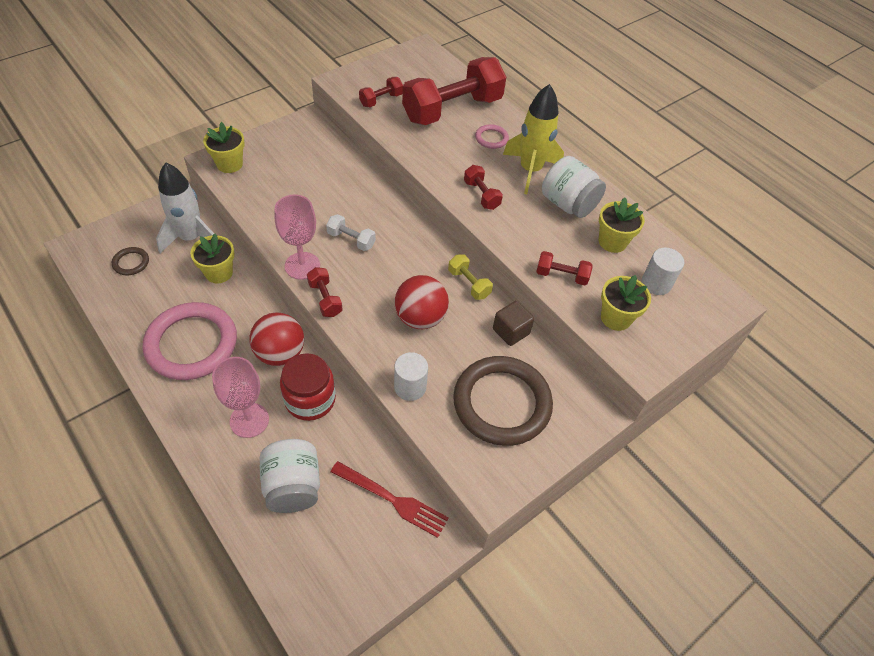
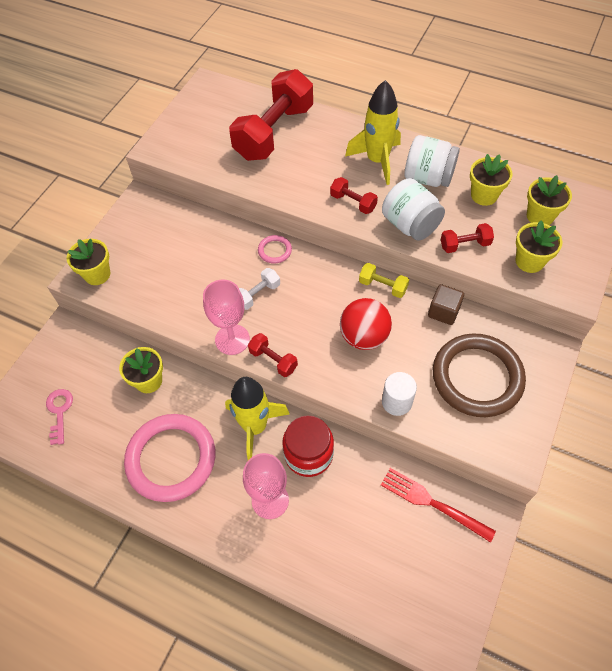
camera: 20 degrees left, 5 degrees up
(131, 263) = (59, 412): brown ring -> pink key
(191, 238) = (100, 360): white rocket -> none
(280, 353) = (255, 427): red ball -> yellow rocket
(293, 486) = (346, 537): white jar -> white jar (410, 225)
(351, 240) = (258, 294): white dumbbell -> white dumbbell turned 45 degrees counterclockwise
(381, 100) = (205, 151): red dumbbell -> none
(392, 499) = (432, 503): red fork -> red fork turned 150 degrees counterclockwise
(491, 138) = (325, 145): pink ring -> pink ring (275, 250)
(656, 283) = (540, 216): white cylinder -> yellow flower pot

